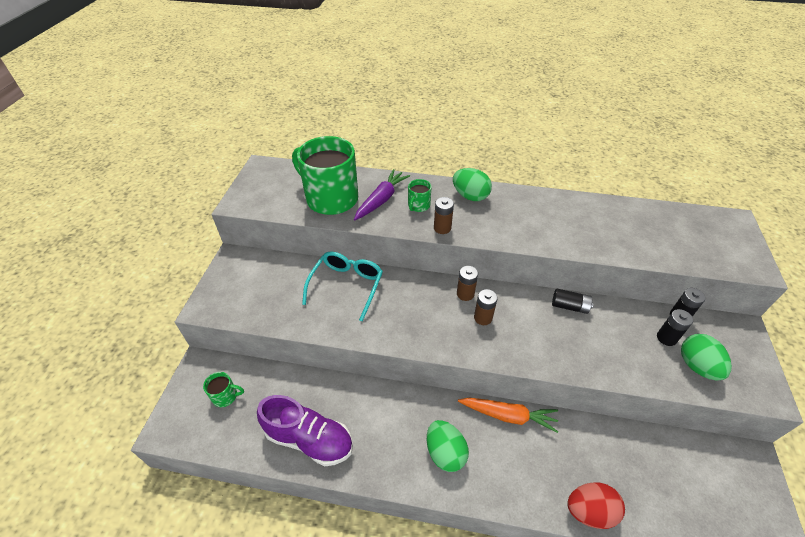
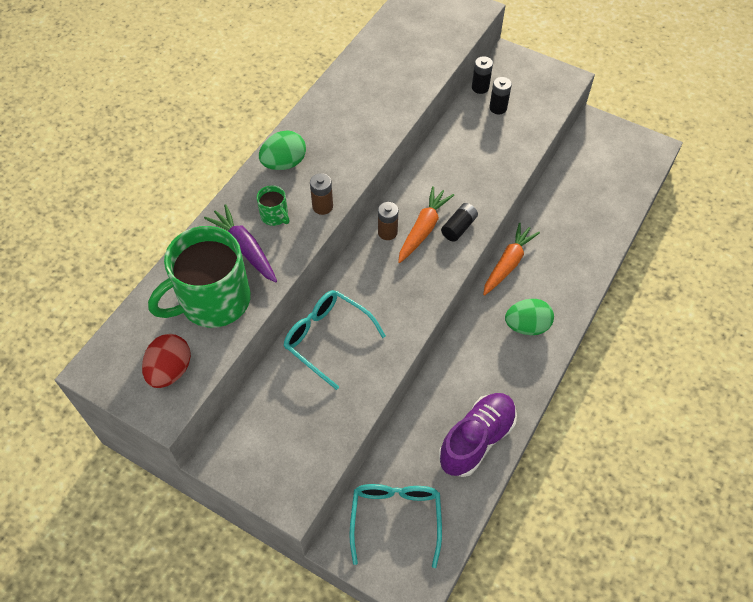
camera: 70 degrees left, 10 degrees up
(225, 396) = (395, 518): green mug -> turquoise glasses
(483, 318) = (423, 229): brown battery -> orange carrot
(569, 306) = (438, 156): black battery -> black battery (459, 227)
(589, 511) = (604, 244): red egg -> red egg (170, 370)
(697, 366) = (531, 104): green egg -> none

